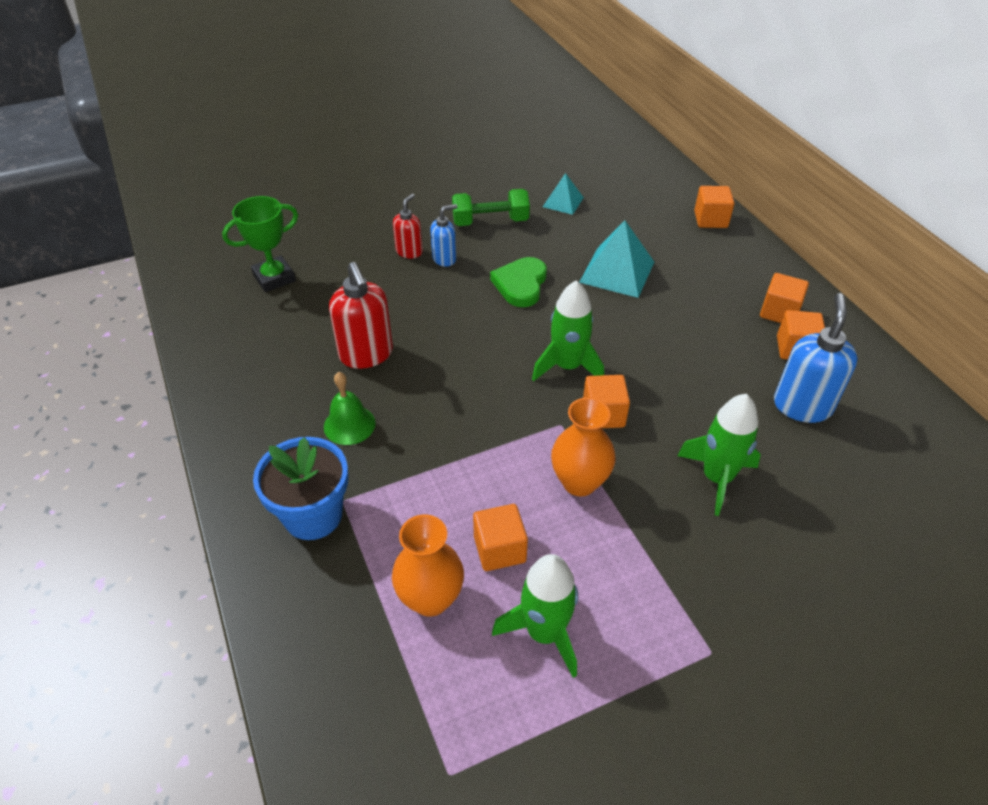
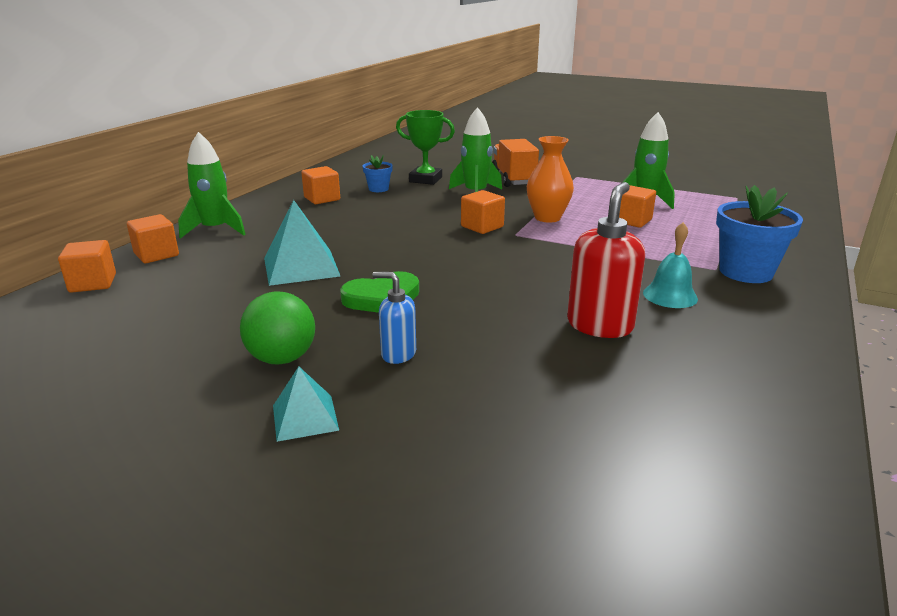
camera: 130 degrees left, 20 degrees down
(274, 278) = (625, 459): green trophy -> green trophy (425, 179)
(349, 425) = (670, 295): green bell -> turquoise bell
(409, 251) = (417, 383): red soap dispenser -> none
(430, 599) = (694, 224): orange vase -> none
(490, 221) = (282, 358): green dumbbell -> green ball
(563, 202) = (185, 331): turquoise pyramid -> turquoise pyramid (305, 417)
(567, 366) = (457, 248): green rocket -> green rocket (215, 230)
(751, 560) = (513, 179): none -> orange truck
(779, 312) = (283, 209): orange cube -> orange cube (93, 283)
(802, 406) = (378, 189): blue soap dispenser -> blue flower pot

